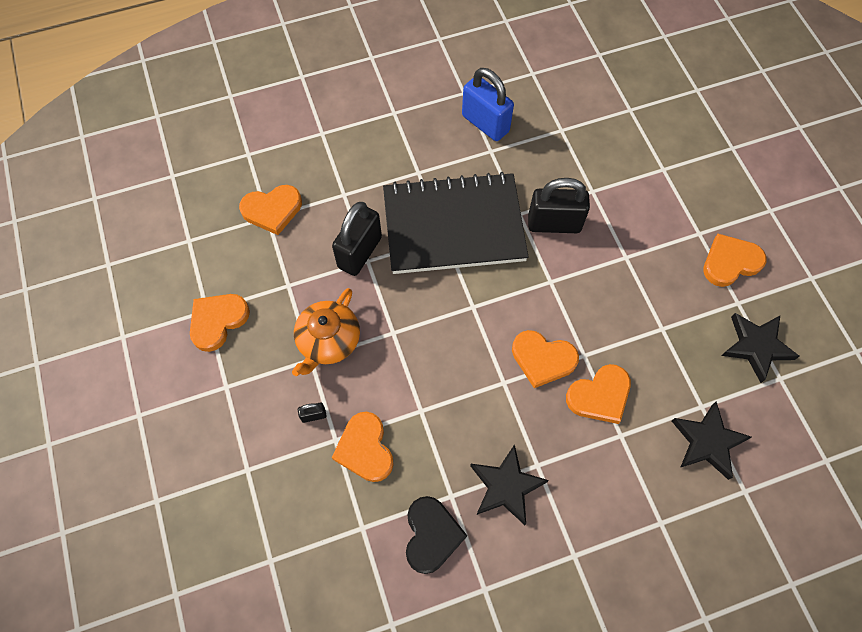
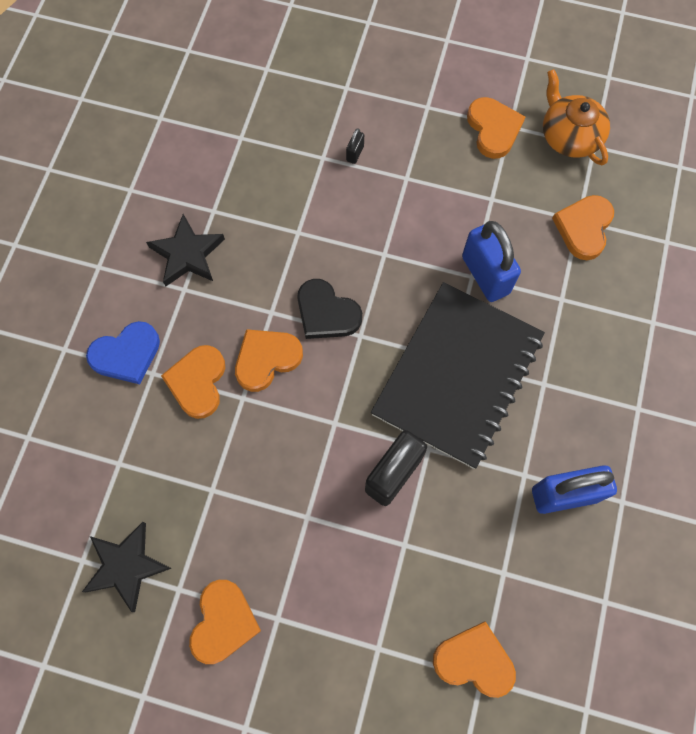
camera: 125 degrees right, 5 degrees up
(328, 341) = (413, 200): orange teapot -> orange teapot (569, 136)
(359, 252) = (485, 275): black padlock -> blue padlock
(365, 449) = (299, 173): orange heart -> orange heart (474, 661)
(431, 535) = (196, 179): black heart -> black heart (326, 313)
(624, 467) = (126, 354): none -> blue heart
(707, 442) = (87, 441): black star -> none

